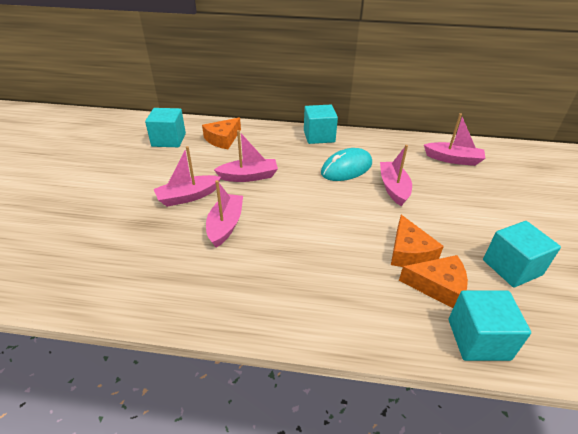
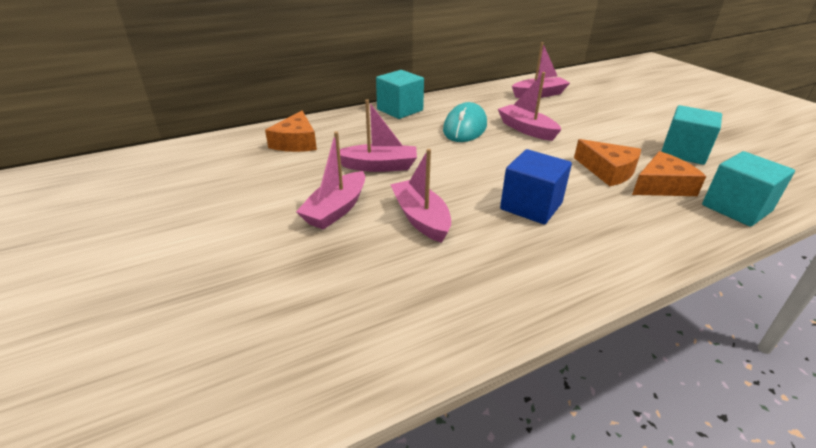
camera: 35 degrees left, 5 degrees down
(169, 140) = (223, 164): turquoise cube -> none
(249, 176) = (379, 166): pink boat -> pink boat turned 45 degrees clockwise
(306, 251) = (531, 206): none -> blue cube

